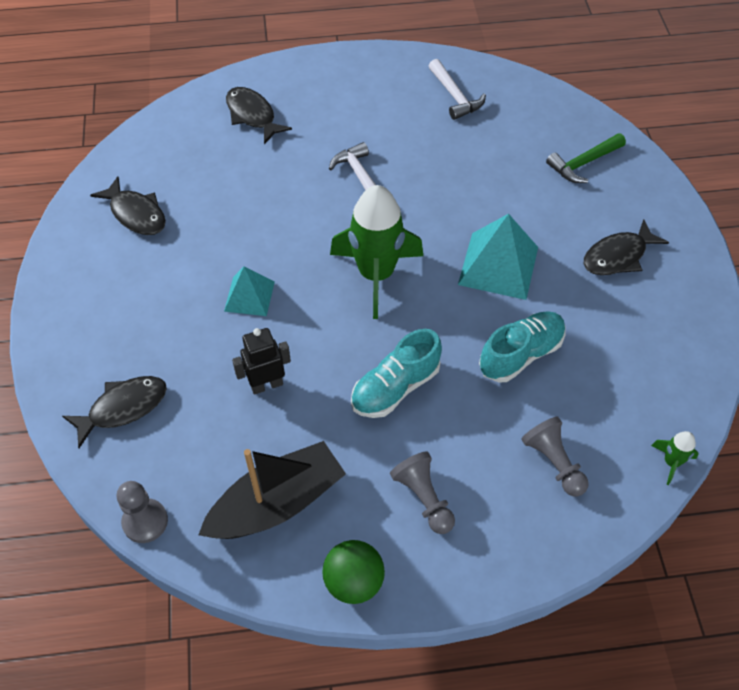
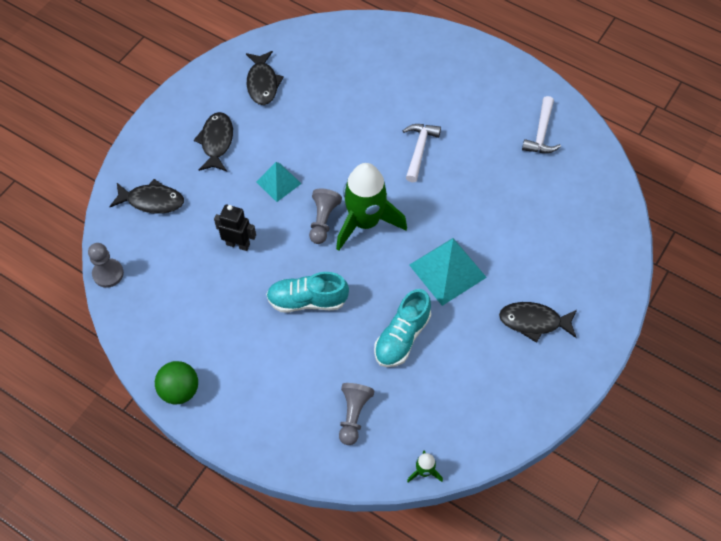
camera: 40 degrees right, 5 degrees up
(252, 115) = (392, 60): black fish -> black fish (216, 142)
(277, 503) = (181, 316): black boat -> none
(423, 498) = (260, 376): grey pawn -> grey pawn (323, 220)
(521, 354) = (402, 337): turquoise shoe -> turquoise shoe turned 120 degrees clockwise
(583, 163) = (580, 242): green hammer -> none

